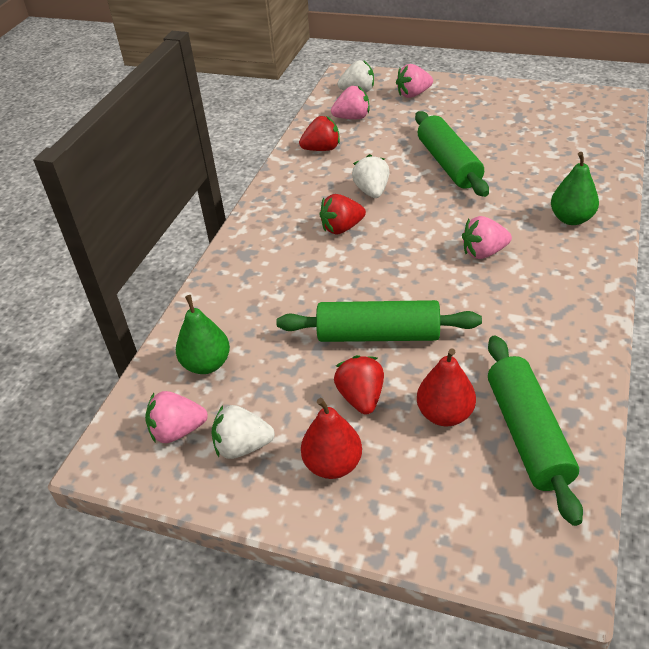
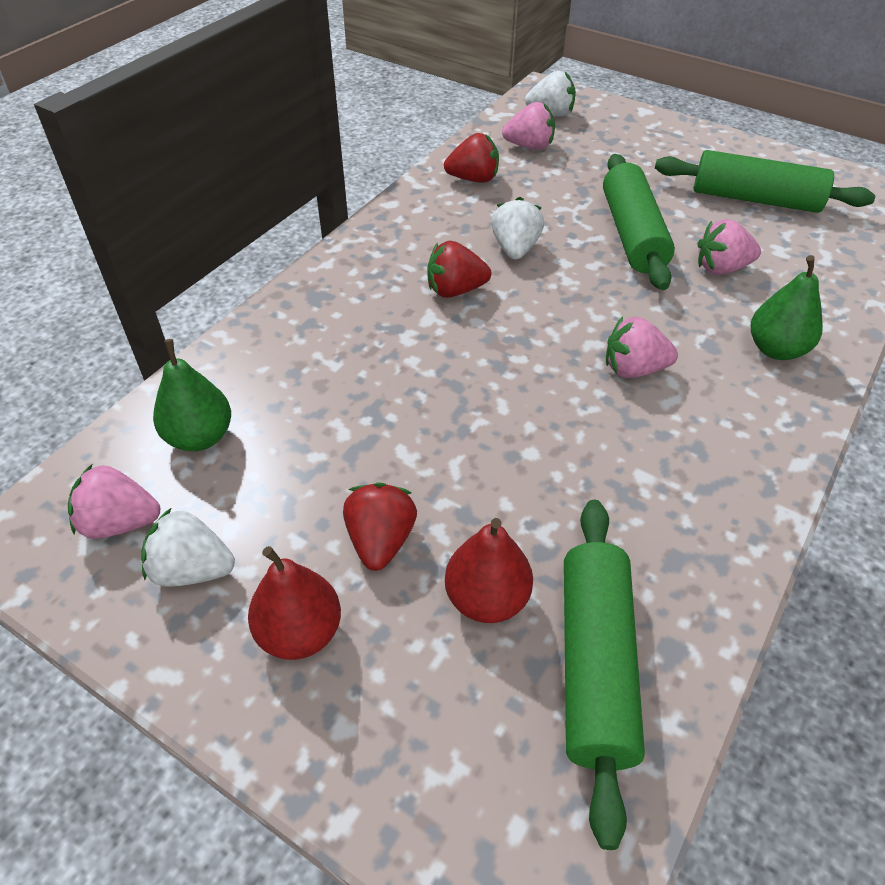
camera: 10 degrees right, 5 degrees up
(378, 335) = (442, 453): green rolling pin -> green rolling pin (755, 199)
(413, 94) = (621, 132): pink strawberry -> pink strawberry (721, 268)

